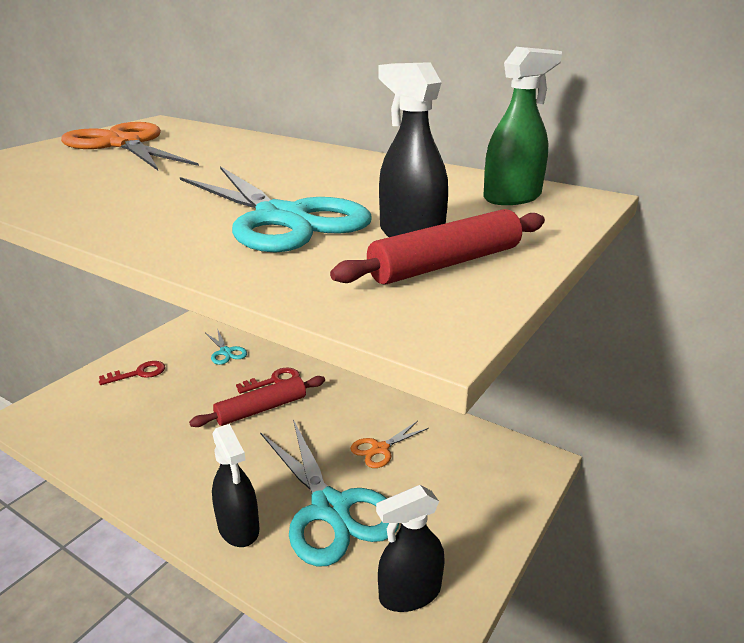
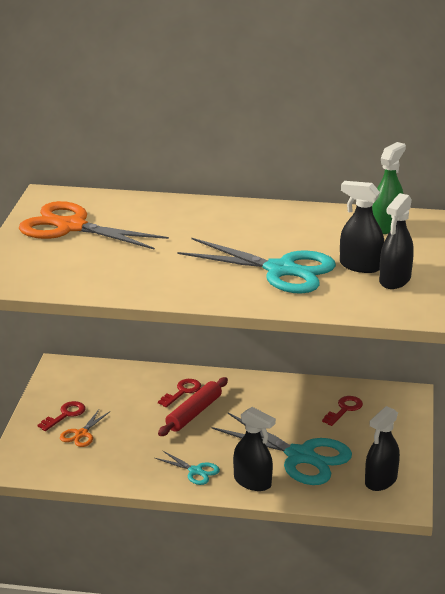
camera: 25 degrees left, 0 degrees up
(226, 352) = (119, 381): turquoise scissors -> turquoise scissors (195, 471)
(380, 449) = (302, 415): orange scissors -> orange scissors (81, 434)
(438, 457) = (344, 409): none -> red key
(446, 264) = (394, 280): red rolling pin -> black spray bottle

